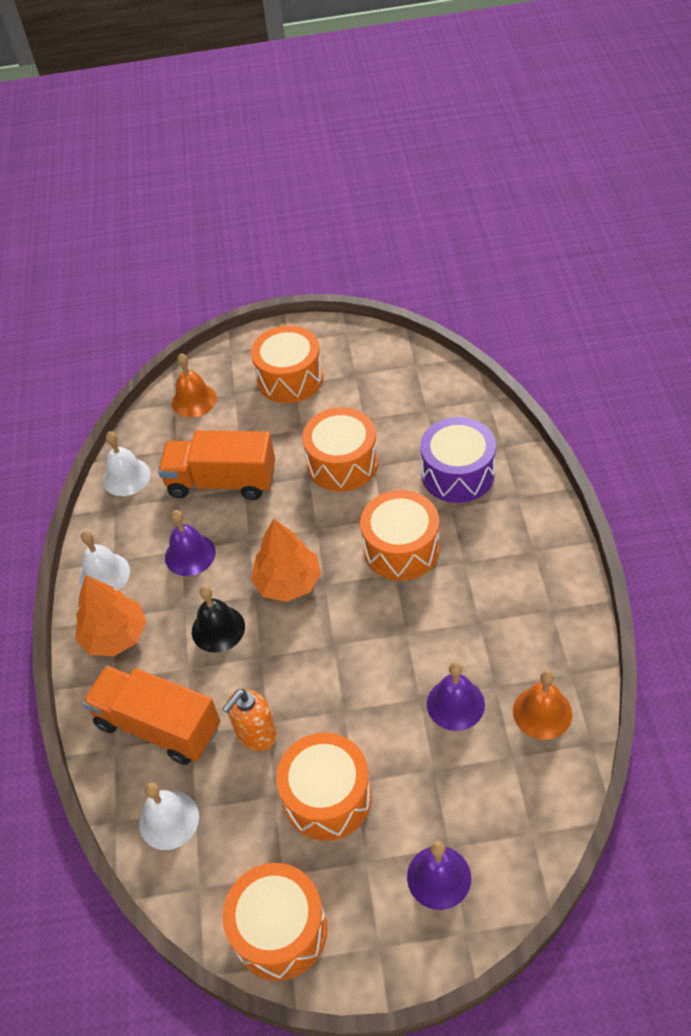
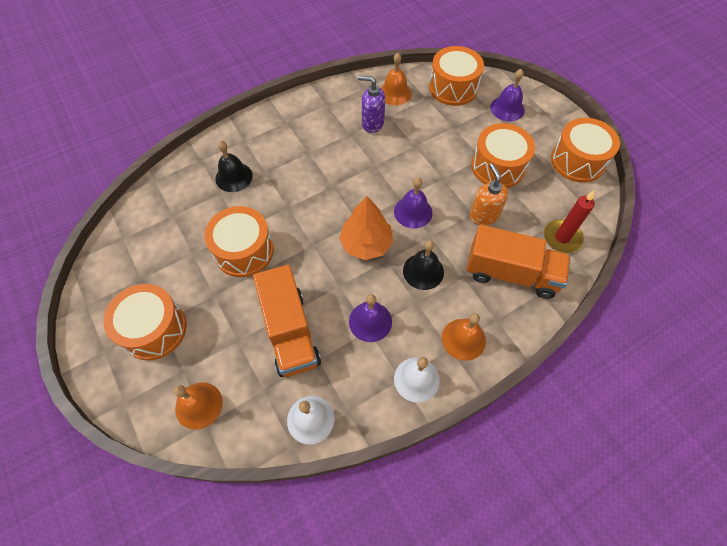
camera: 120 degrees left, 10 degrees up
(115, 635) = (463, 339): orange tree -> orange bell
(158, 726) = (511, 273): orange truck -> orange truck turned 75 degrees counterclockwise
(169, 820) = (562, 238): white bell -> red candle
(256, 734) = (483, 216): orange soap dispenser -> orange soap dispenser turned 120 degrees counterclockwise
(401, 548) = (311, 188): orange drum -> orange drum (453, 88)
(455, 704) = (409, 129): purple bell -> purple bell (413, 212)
(458, 474) = (234, 177): purple drum -> black bell
(487, 657) = (372, 124): none -> purple soap dispenser

